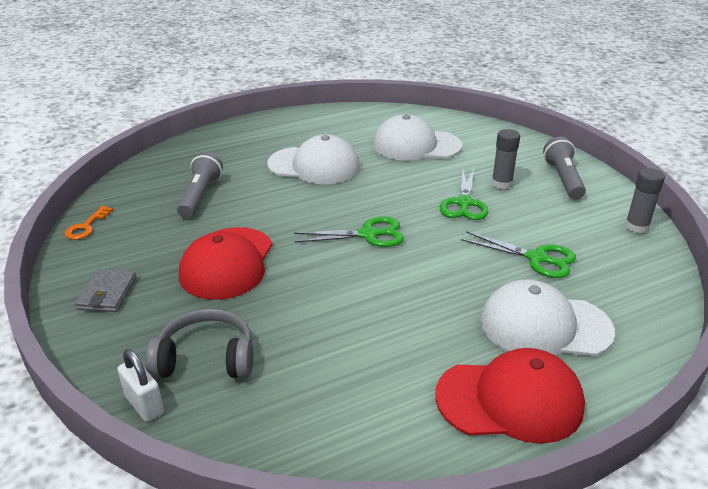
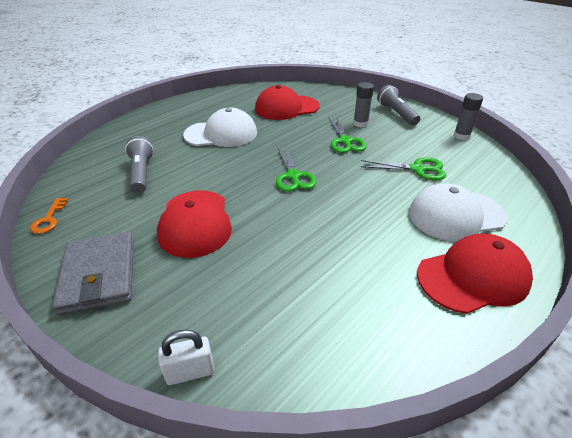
camera: 20 degrees left, 5 degrees up
(107, 293) = (99, 275): grey wallet -> grey wallet, size x1.71
(144, 404) = (190, 372): white padlock -> white padlock turned 45 degrees counterclockwise
(206, 358) = (223, 310): grey headphones -> none
(369, 234) = (293, 176): green scissors -> green scissors turned 105 degrees clockwise
(416, 145) = (286, 108): white cap -> red cap

